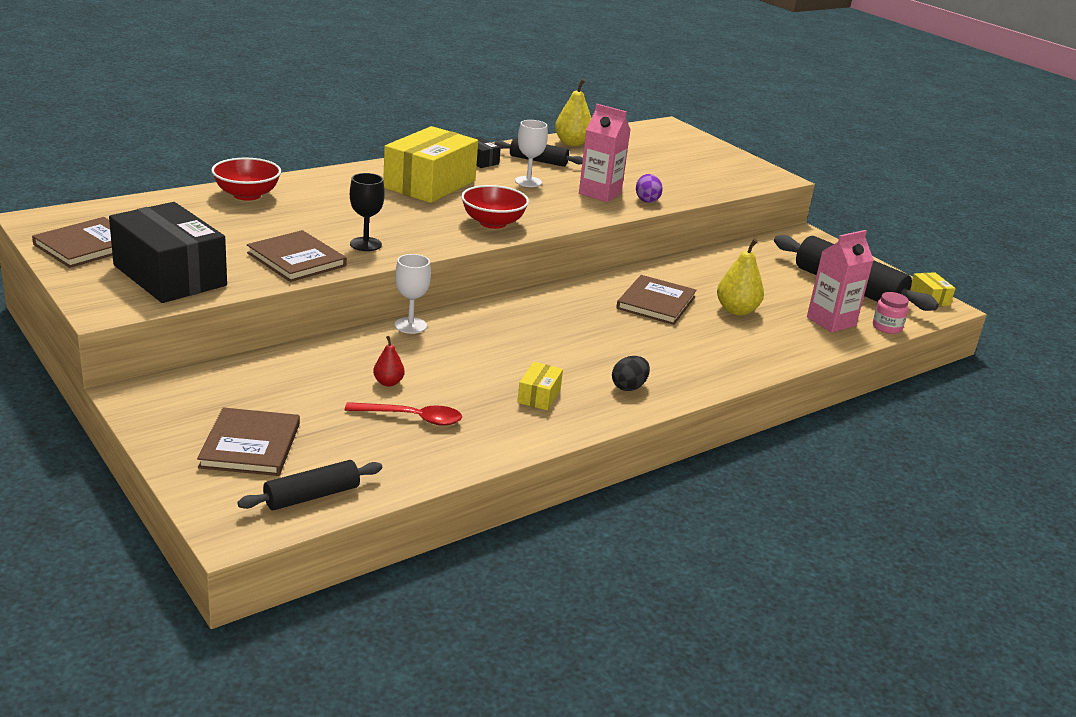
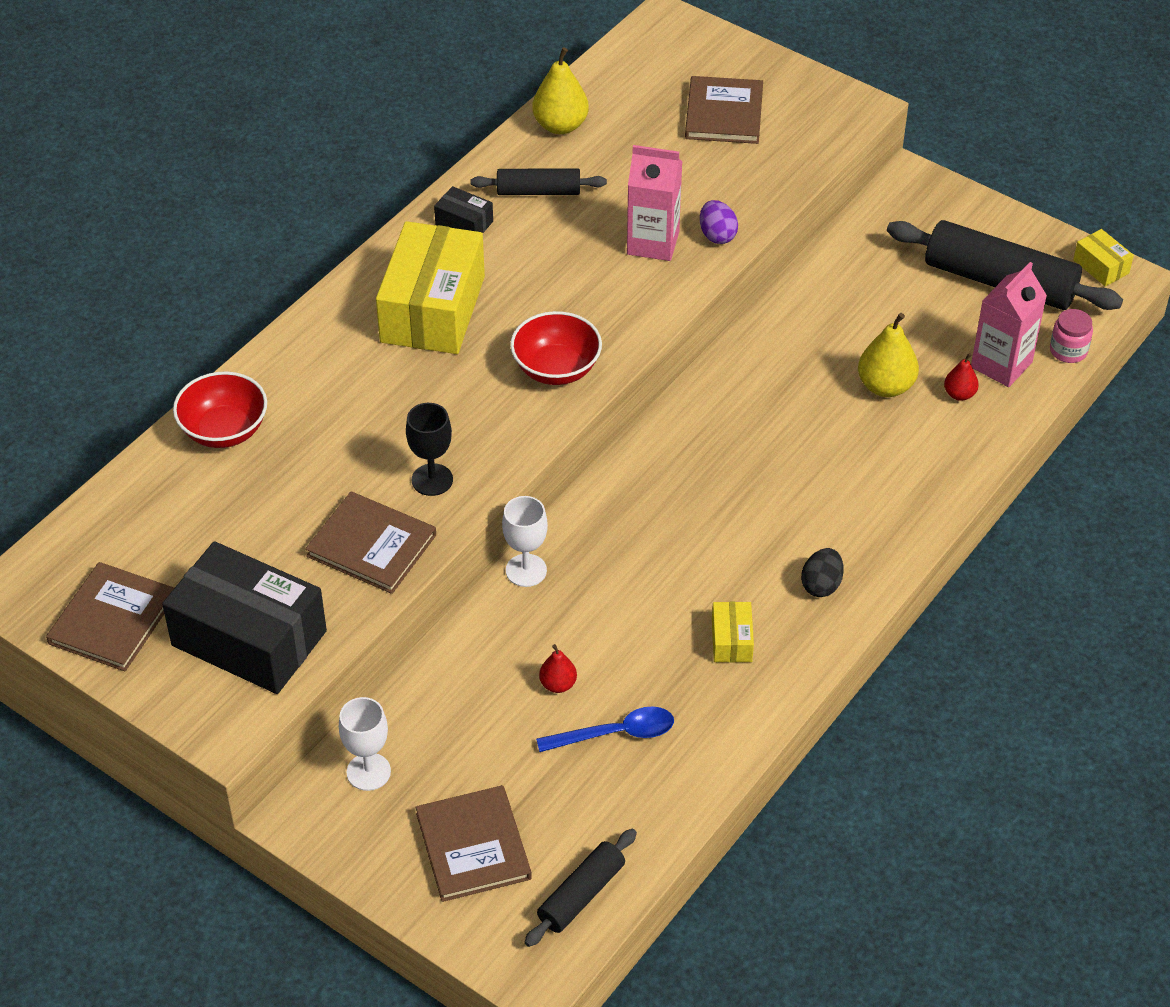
camera: 15 degrees left, 20 degrees up
(412, 418) = (615, 734): red spoon -> blue spoon
(528, 182) = (551, 251): white goblet -> white goblet (368, 772)
(656, 303) = (786, 408): brown book -> brown book (724, 113)
(791, 327) = (959, 394): none -> red pear

